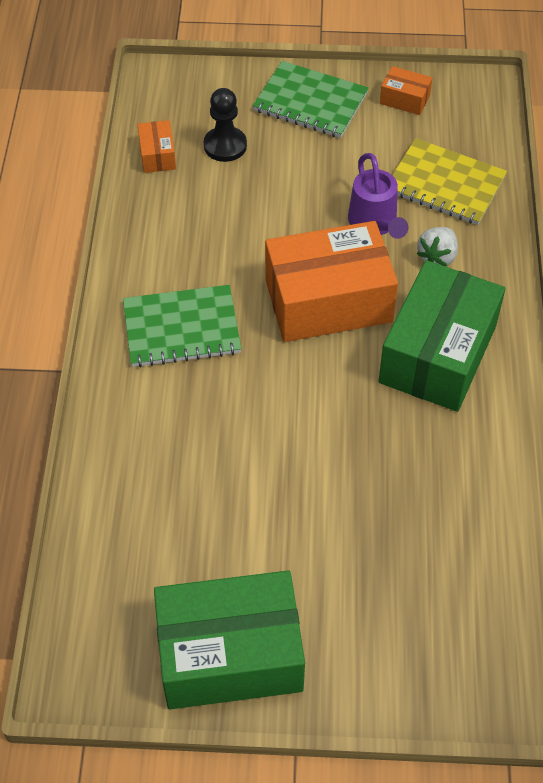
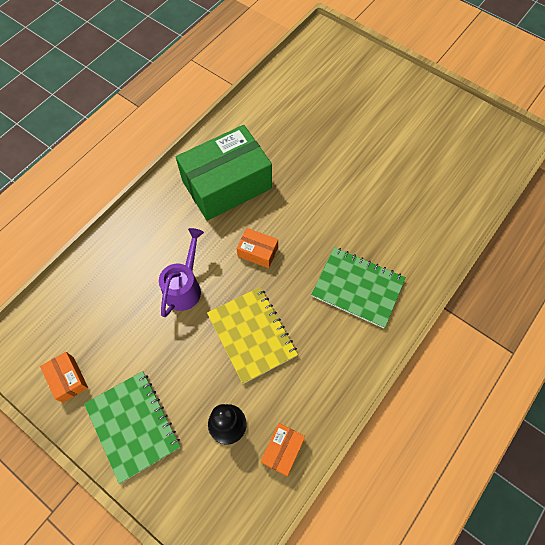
camera: 145 degrees left, 10 degrees up
(230, 654) = (437, 112): green box -> none
(328, 300) = (257, 252): orange box -> orange box, size x0.43
(437, 257) = (171, 240): white strawberry -> none
(445, 184) = (115, 288): yellow notebook -> yellow notebook (252, 335)

